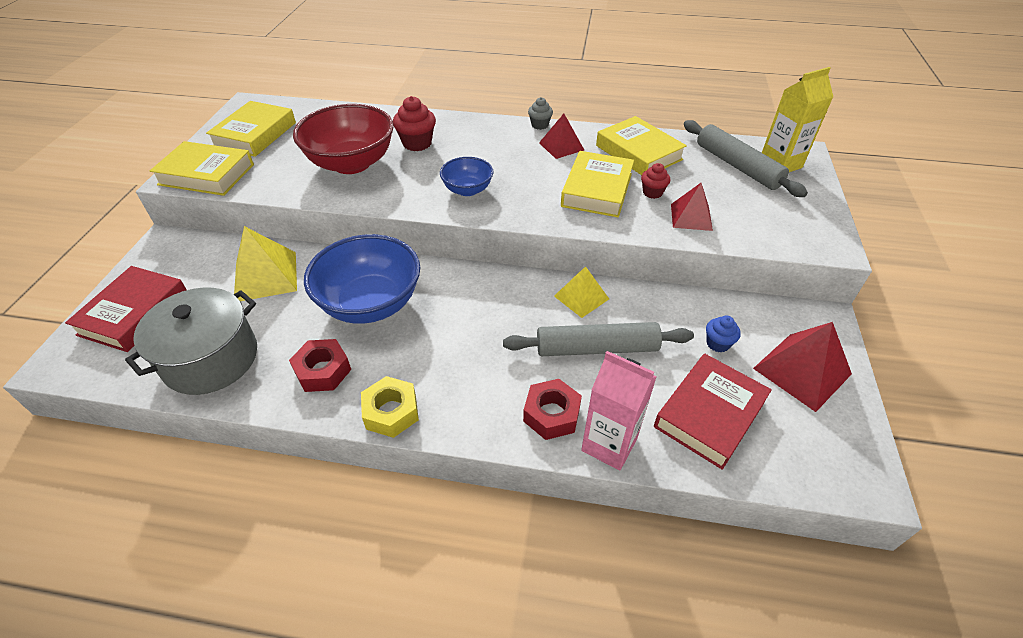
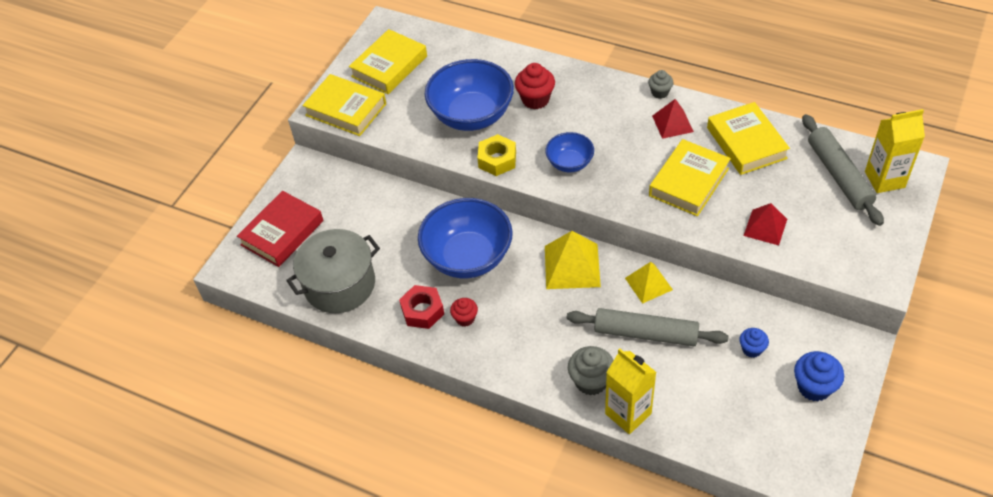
camera: 20 degrees right, 5 degrees up
(265, 276) = (385, 215): yellow pyramid -> yellow pyramid (572, 266)
(351, 163) = (472, 115): red bowl -> blue bowl
(391, 412) = (469, 355): yellow nut -> yellow nut (497, 160)
(551, 414) = (591, 381): red nut -> grey cupcake
(609, 444) = (628, 413): pink carton -> yellow carton
(652, 192) = (740, 194): red cupcake -> red cupcake (465, 318)
(709, 414) = (717, 407): red book -> none
(802, 371) = (814, 387): red pyramid -> blue cupcake

